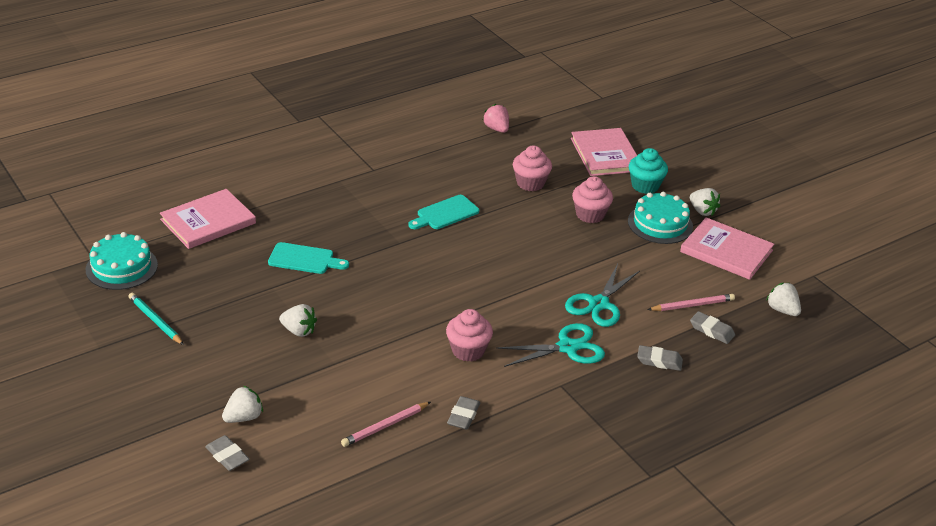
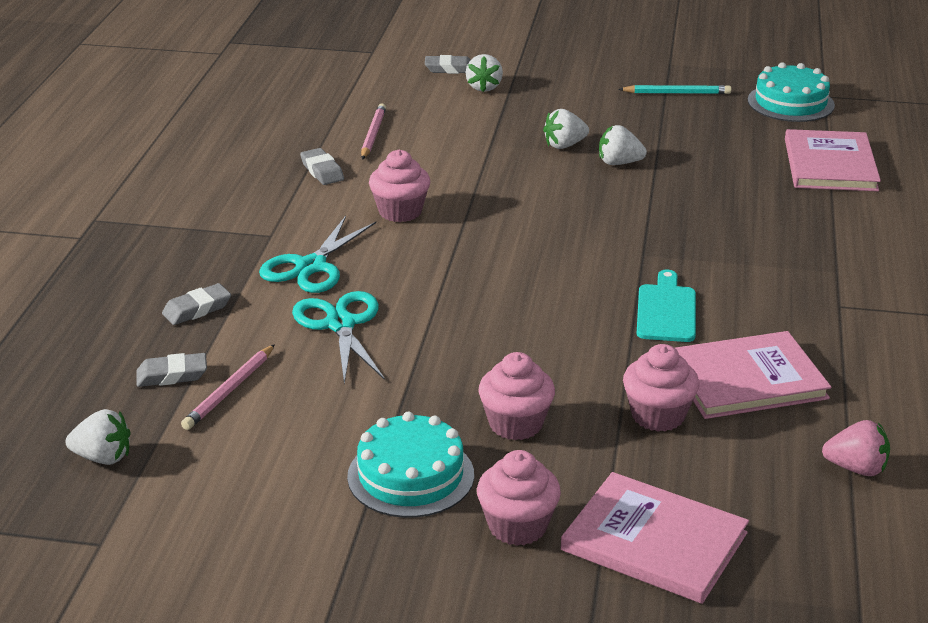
camera: 135 degrees right, 5 degrees down
(304, 259) = (684, 189): turquoise cutting board -> none
(645, 186) = (517, 526): turquoise cupcake -> pink cupcake
(702, 211) = (380, 542): white strawberry -> white strawberry (619, 163)
(726, 251) = (269, 496): pink book -> pink book (746, 379)

